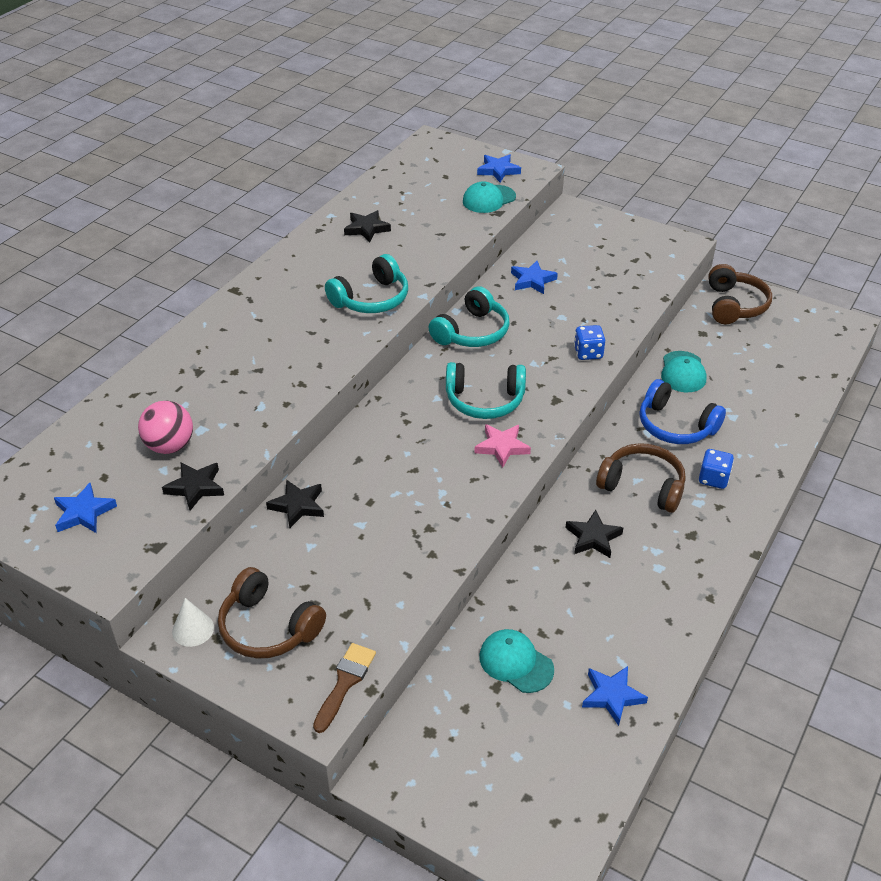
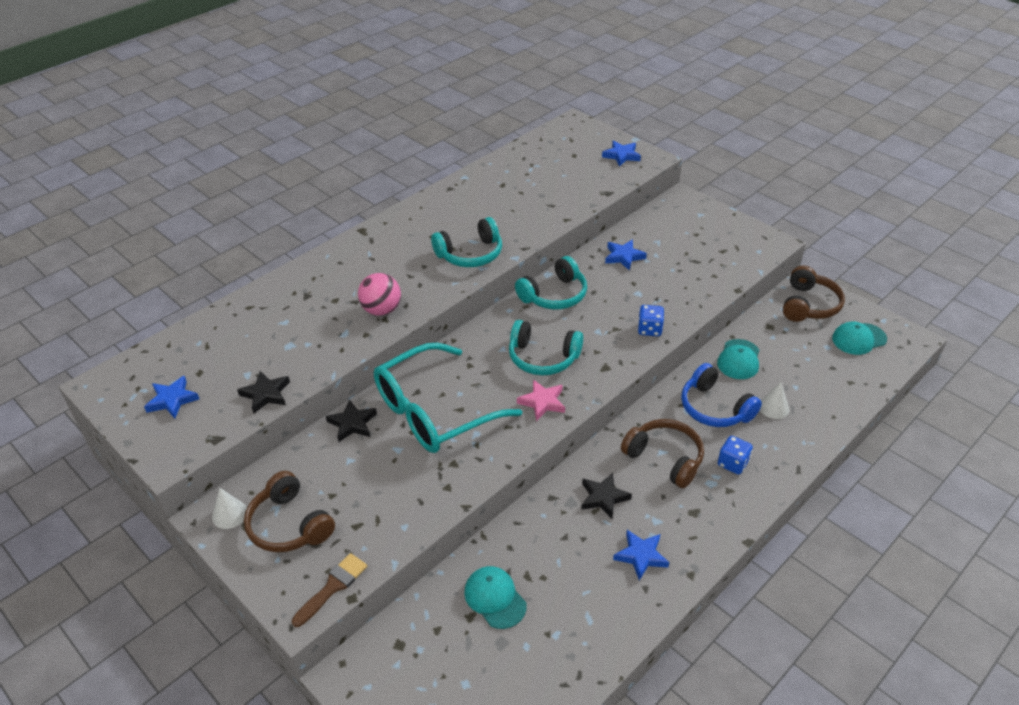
camera: 15 degrees right, 0 degrees up
(170, 446) = (260, 355): pink ball -> pink ball (381, 310)
(366, 229) = (489, 192): black star -> none
(387, 476) = (435, 411): none -> turquoise glasses
(488, 199) = (603, 180): turquoise cap -> turquoise cap (858, 339)
(612, 696) = (569, 647): blue star -> blue star (641, 556)
(735, 415) = (773, 407): none -> white cone

